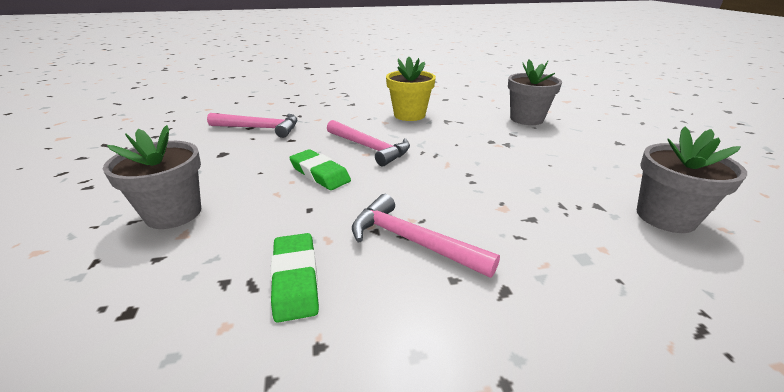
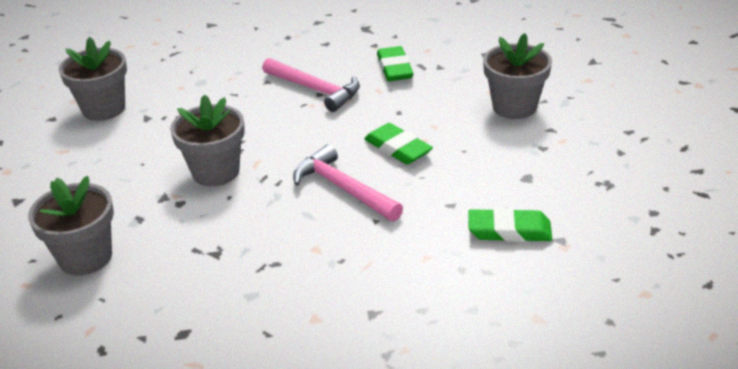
camera: 175 degrees left, 5 degrees up
(260, 128) = (509, 230): pink hammer -> green eraser
(409, 115) = (271, 269): yellow flower pot -> none
(478, 158) = (216, 172): none -> grey flower pot

